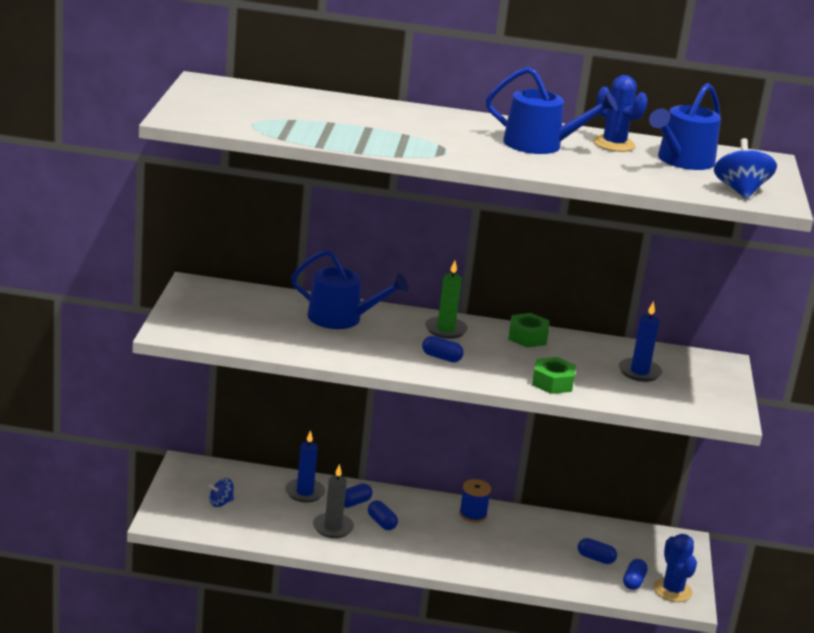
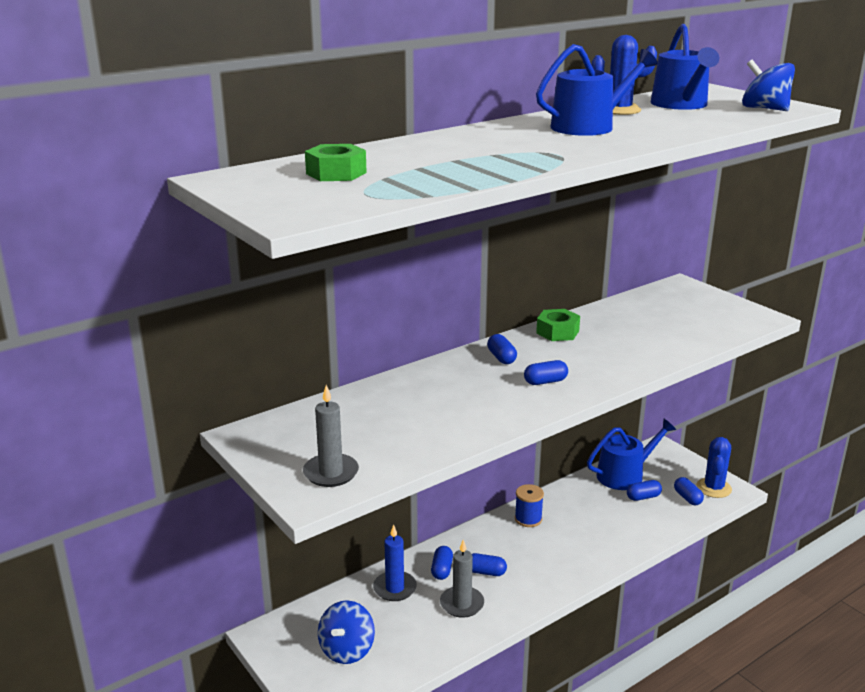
camera: 40 degrees left, 0 degrees up
(203, 328) = (331, 473): none -> grey candle
(221, 503) = (347, 650): blue spinning top -> blue spinning top, size x1.67
(341, 318) = (417, 393): blue watering can -> blue watering can (625, 475)
(445, 330) = (501, 358): green candle -> blue capsule
(552, 382) = (642, 356): green nut -> green nut (336, 173)
(639, 372) = (663, 318): blue candle -> none
(672, 590) = (713, 488): blue cactus -> blue cactus turned 75 degrees clockwise

